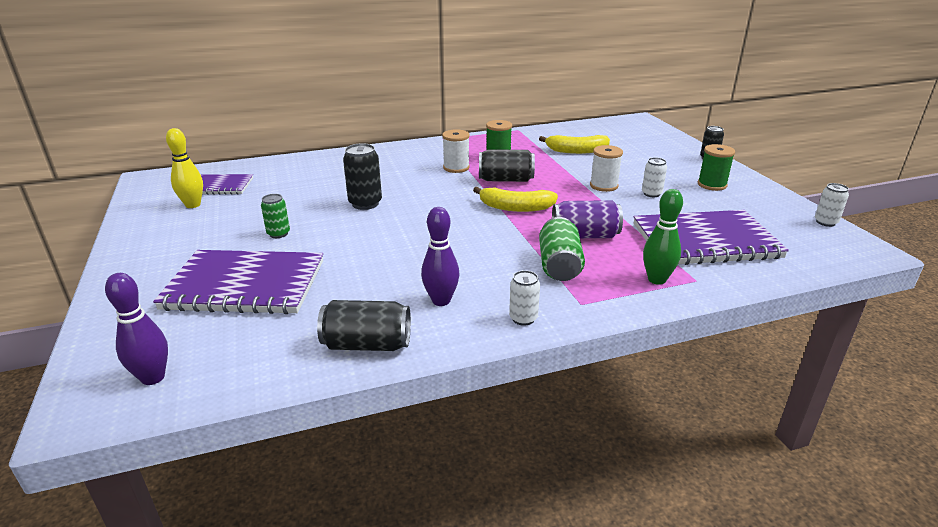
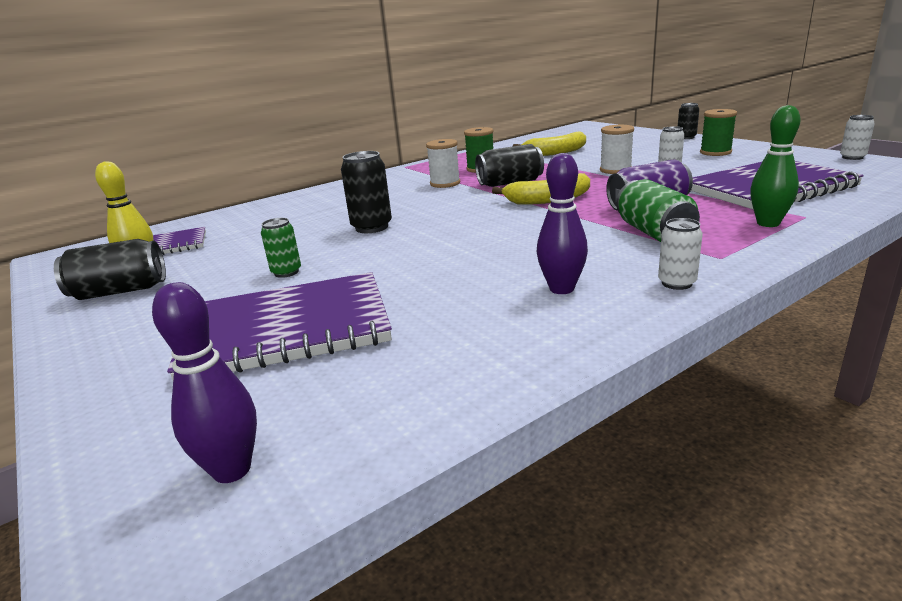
camera: 15 degrees left, 5 degrees down
(367, 344) = (519, 351): black can -> black can (120, 291)

